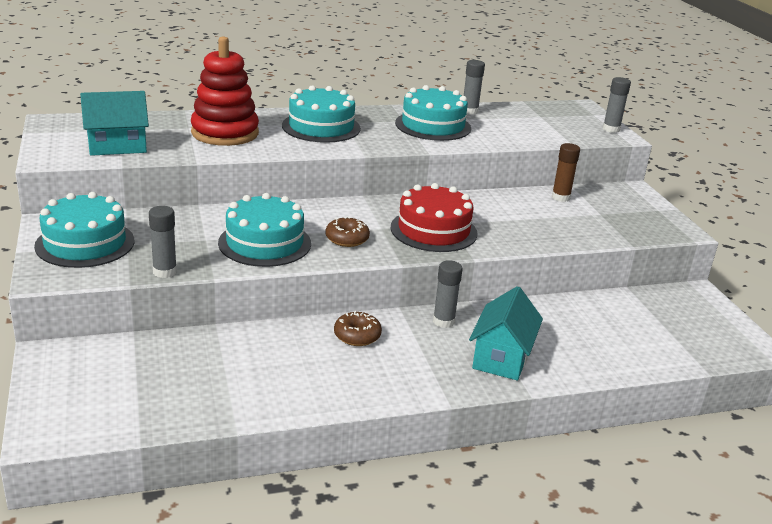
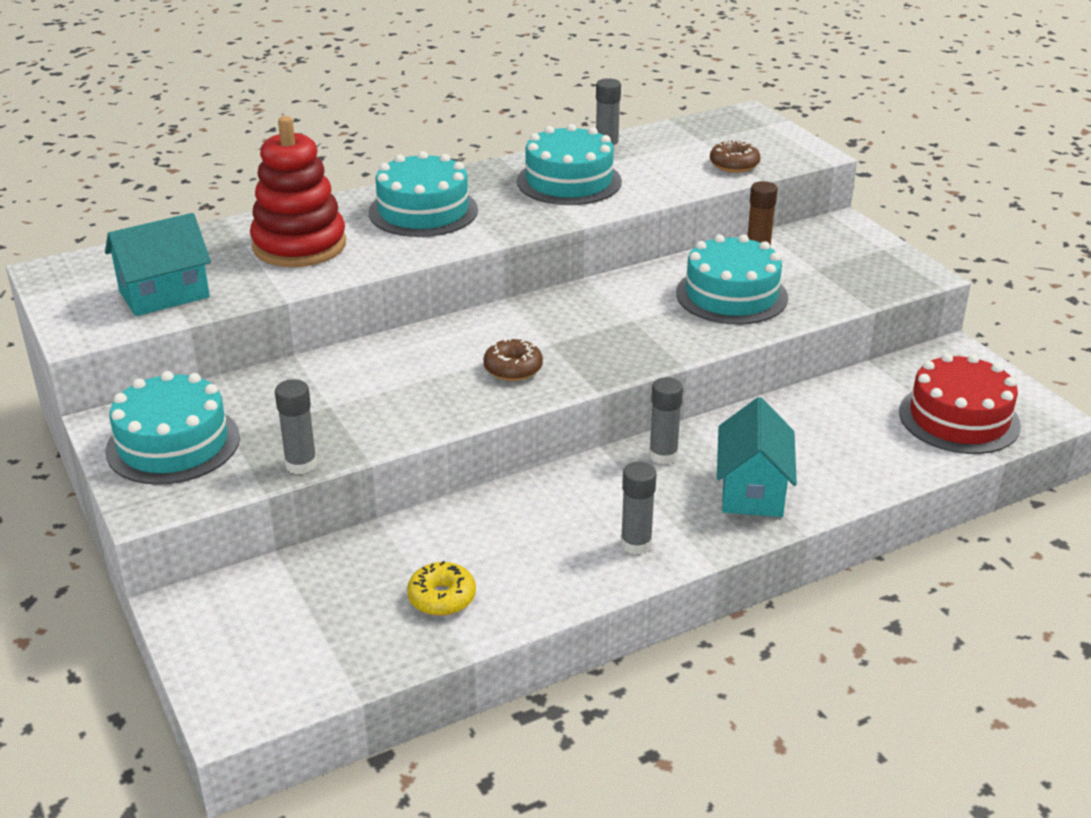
camera: 10 degrees left, 5 degrees up
(235, 385) = (442, 598): none -> yellow donut
(264, 243) = (410, 396): turquoise cake -> turquoise cake (731, 295)
(357, 336) = (564, 497): brown donut -> brown donut (734, 165)
(433, 230) = (617, 334): red cake -> red cake (959, 418)
(611, 129) = (798, 144): grey glue stick -> grey glue stick (636, 544)

